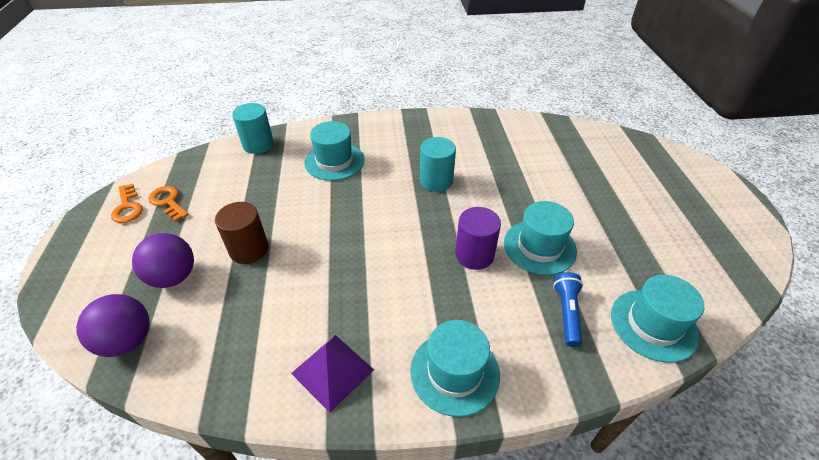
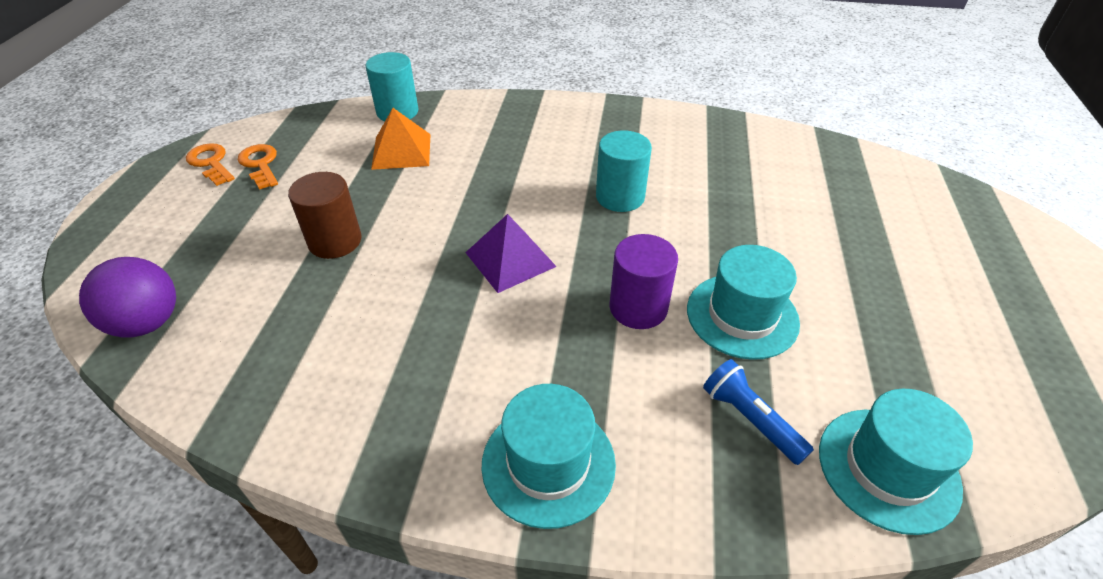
camera: 15 degrees right, 0 degrees up
(127, 207) = (211, 163): orange key -> orange key turned 150 degrees clockwise
(173, 277) = (231, 257): purple ball -> none
(272, 174) = (401, 151): none -> orange pyramid
(332, 371) = (381, 421): purple pyramid -> purple pyramid (510, 259)
(334, 161) = (488, 148): turquoise hat -> none
(567, 313) = (750, 419): blue flashlight -> blue flashlight turned 60 degrees counterclockwise

